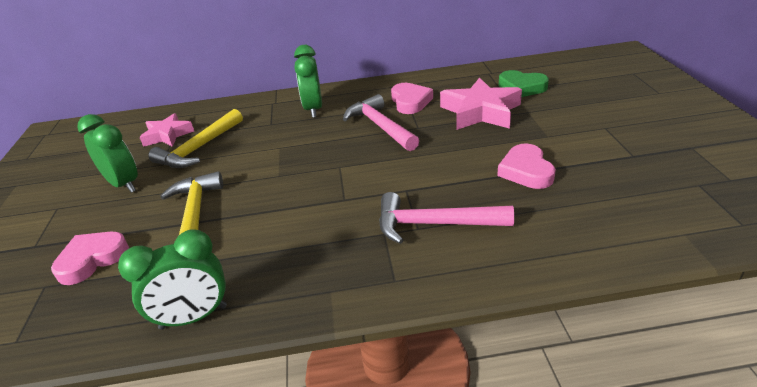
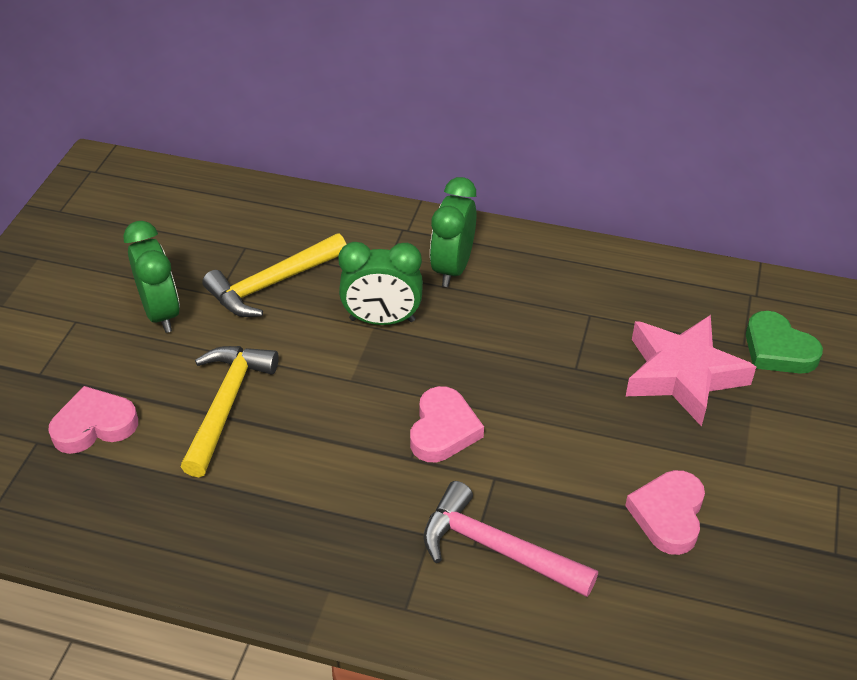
camera: 20 degrees right, 10 degrees up
(167, 135) = (241, 239): pink star -> none
(194, 317) = (174, 558): green clock -> green clock (382, 320)
(380, 126) = (525, 344): pink hammer -> none
(410, 102) = (595, 310): pink heart -> pink heart (443, 430)

